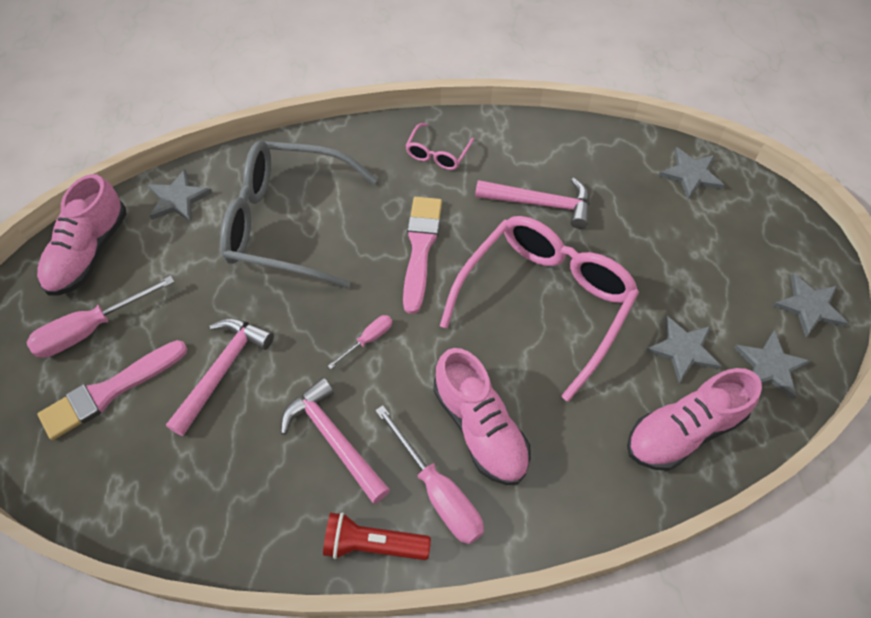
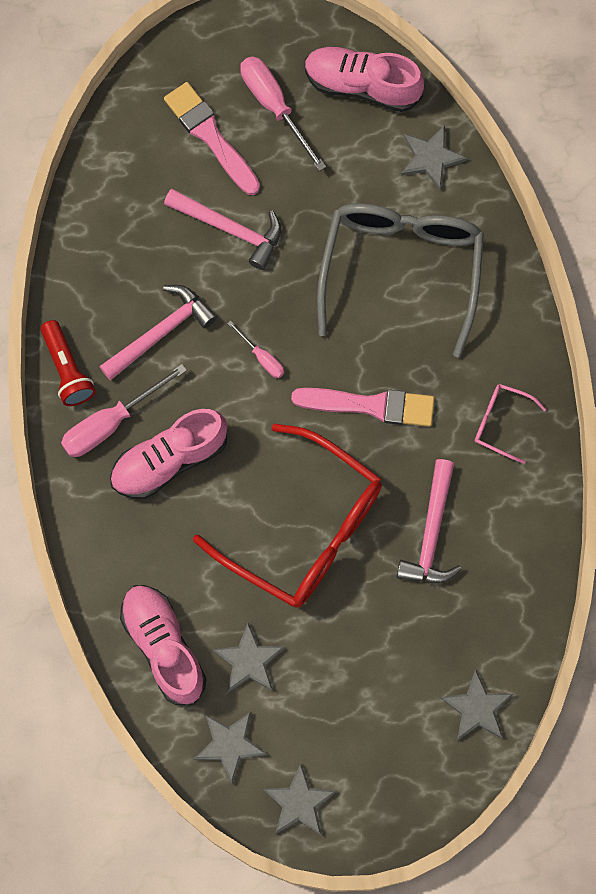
camera: 90 degrees right, 15 degrees up
(373, 544) = (67, 370): red flashlight -> red flashlight turned 150 degrees clockwise
(545, 301) = (305, 529): pink glasses -> red glasses

